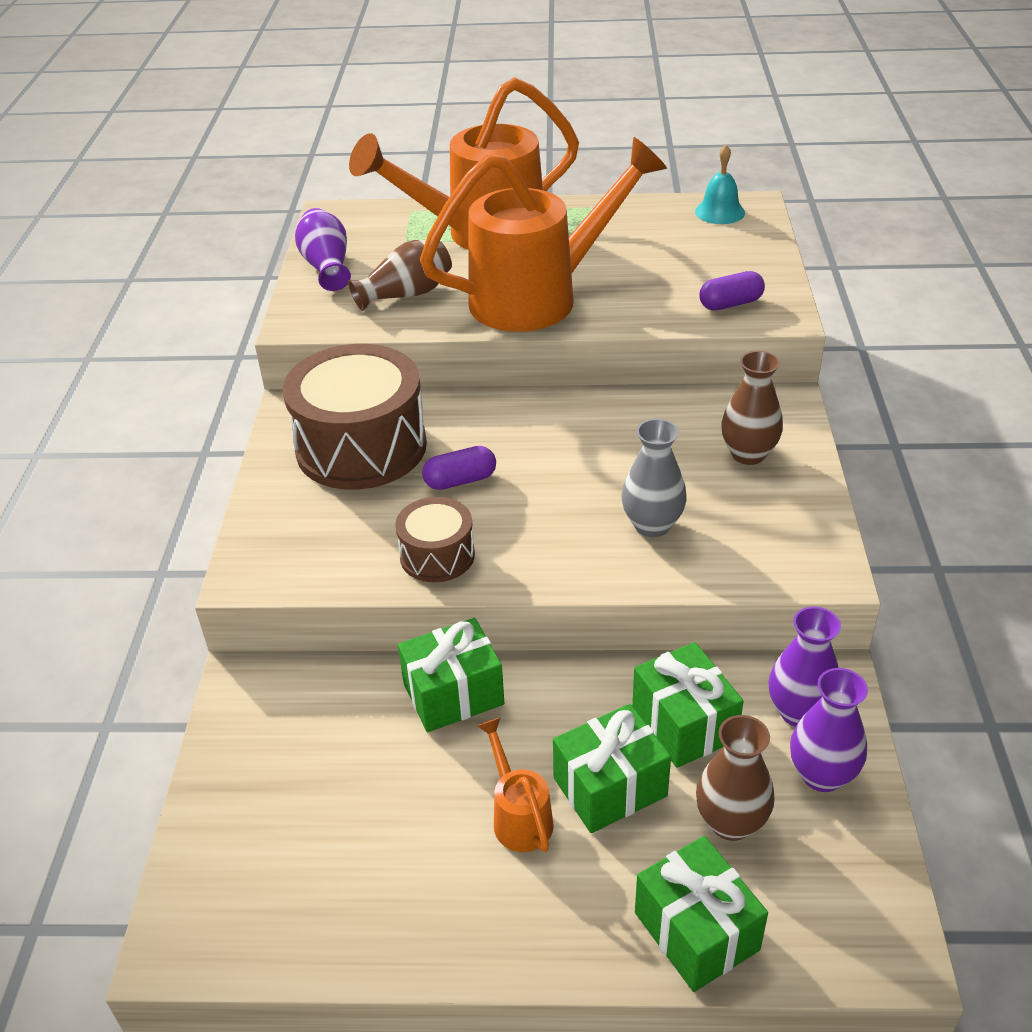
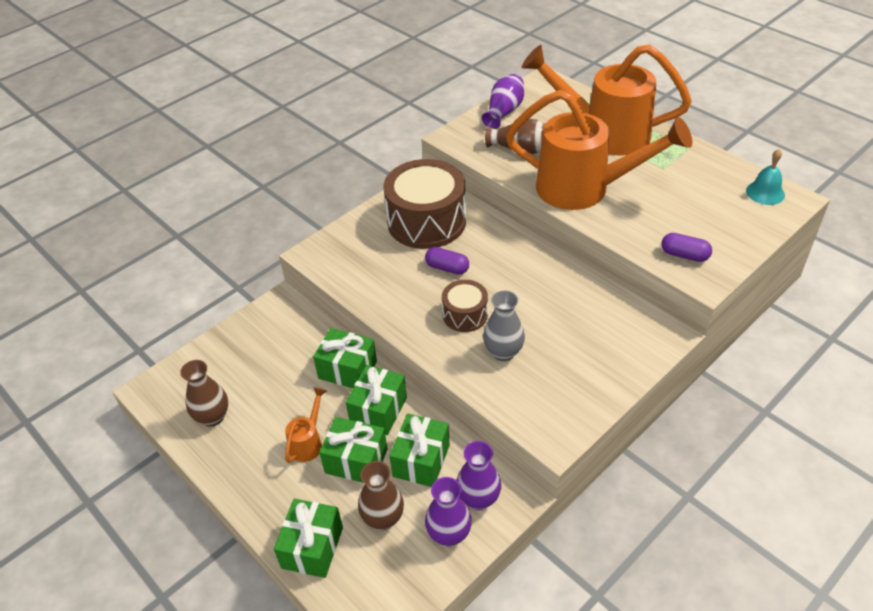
camera: 45 degrees right, 5 degrees up
(437, 555) = (392, 298): brown drum -> brown drum (465, 315)
(557, 709) = (378, 410): none -> green gift
(748, 454) = (604, 350): brown vase -> brown vase (213, 417)

